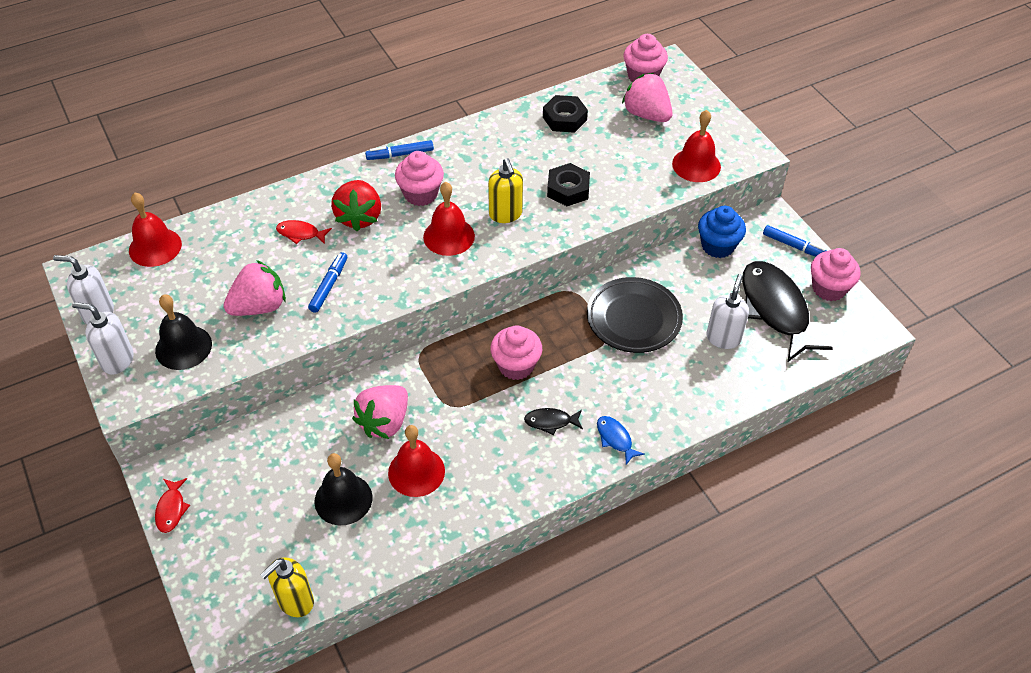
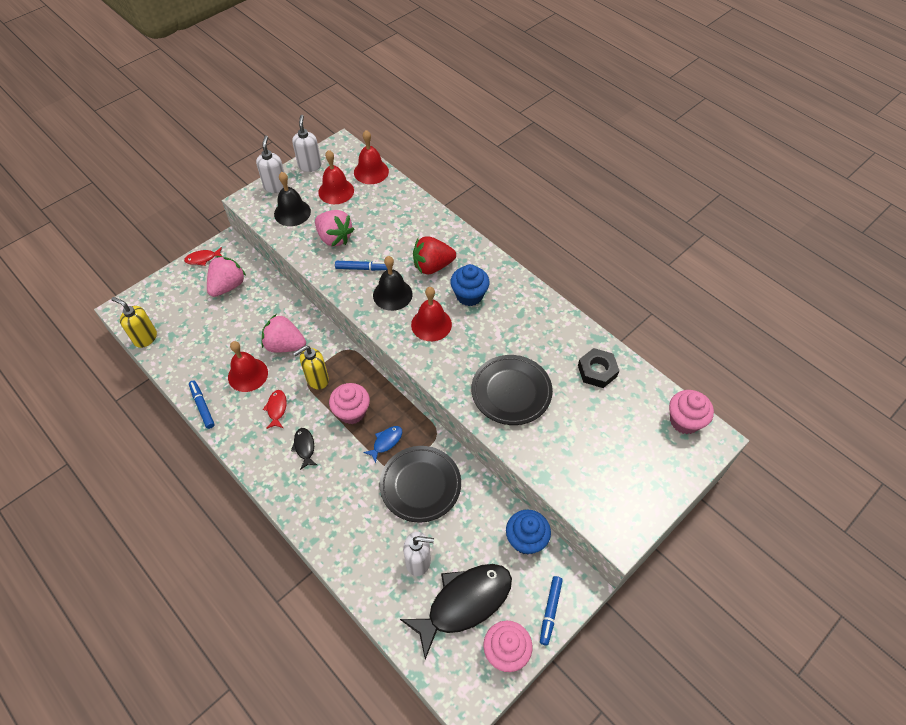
camera: 75 degrees right, 5 degrees up
(300, 233) = (406, 239): red fish -> red fish (277, 409)
(343, 499) = (220, 340): black bell -> black bell (392, 294)
(400, 154) = (507, 272): blue marker -> blue marker (202, 406)
(420, 194) = (469, 295): pink cupcake -> blue cupcake
(505, 214) = (467, 355): yellow soap dispenser -> yellow soap dispenser (317, 379)
(568, 189) = (511, 392): black nut -> black plate
(615, 439) = (297, 495): blue fish -> blue fish (386, 442)
(646, 114) = (632, 434): pink strawberry -> pink strawberry (228, 286)
(696, 165) = (582, 488): red bell -> red bell (336, 191)

